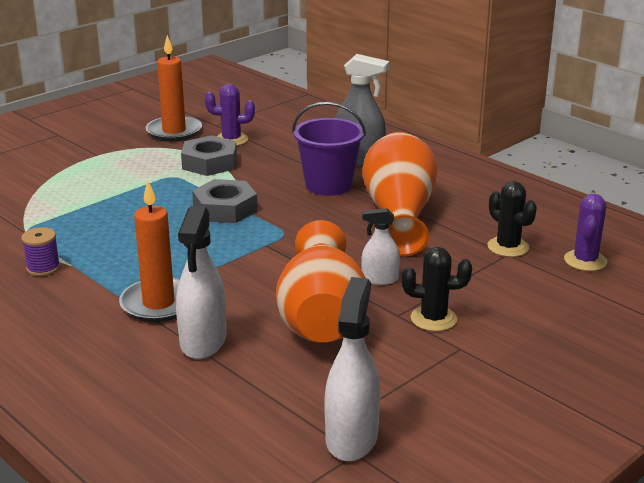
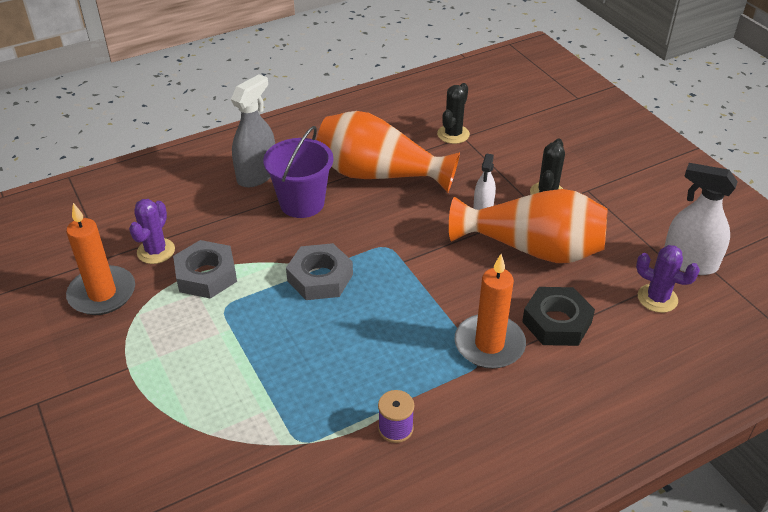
camera: 75 degrees left, 15 degrees up
(203, 341) = (556, 322): white spray bottle -> black nut
(508, 247) = (453, 134): black cactus -> black cactus turned 45 degrees counterclockwise
(585, 261) = (484, 107): purple cactus -> purple cactus (657, 298)

